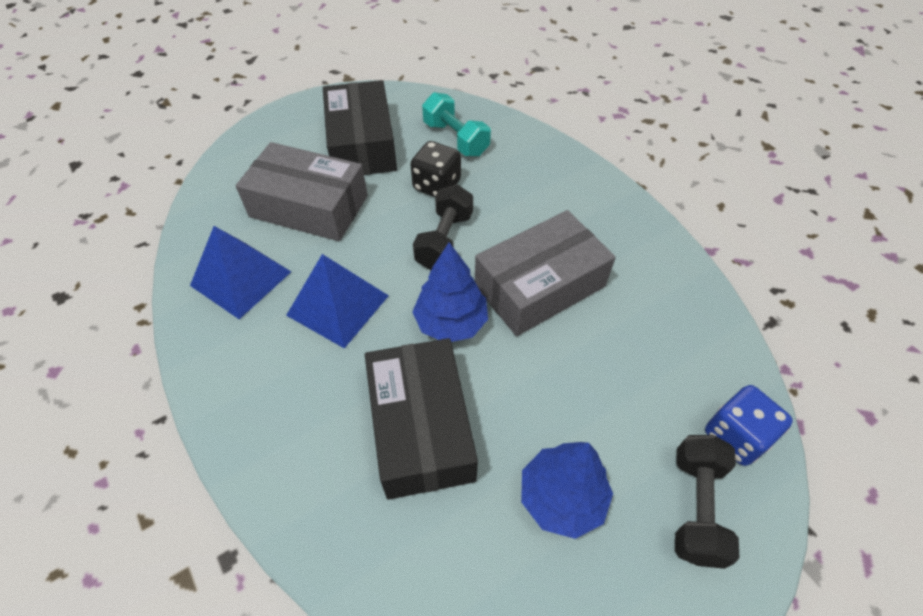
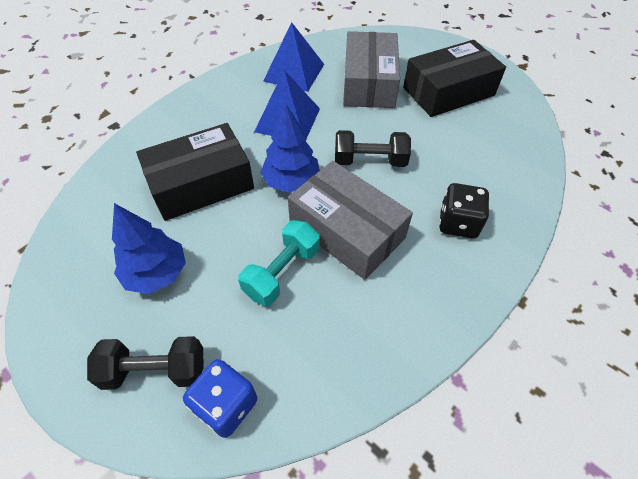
camera: 75 degrees right, 0 degrees up
(436, 185) = (427, 143): black dice -> black dice (458, 223)
(455, 139) = (492, 143): turquoise dumbbell -> turquoise dumbbell (282, 272)

